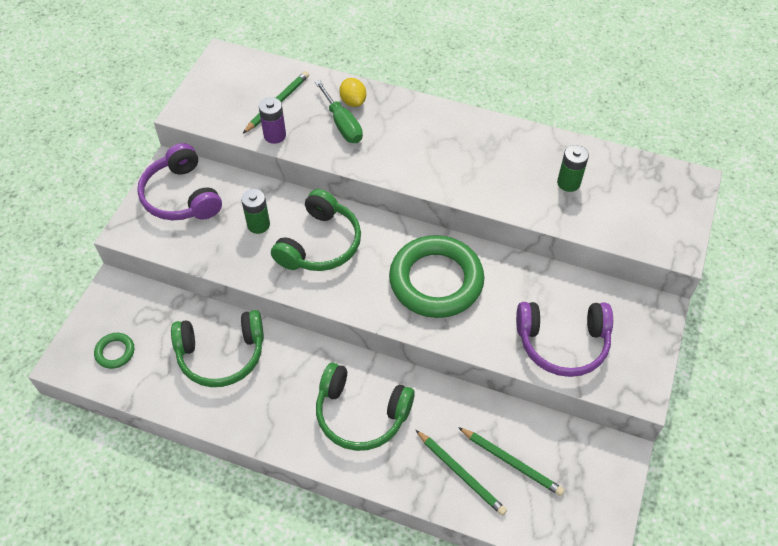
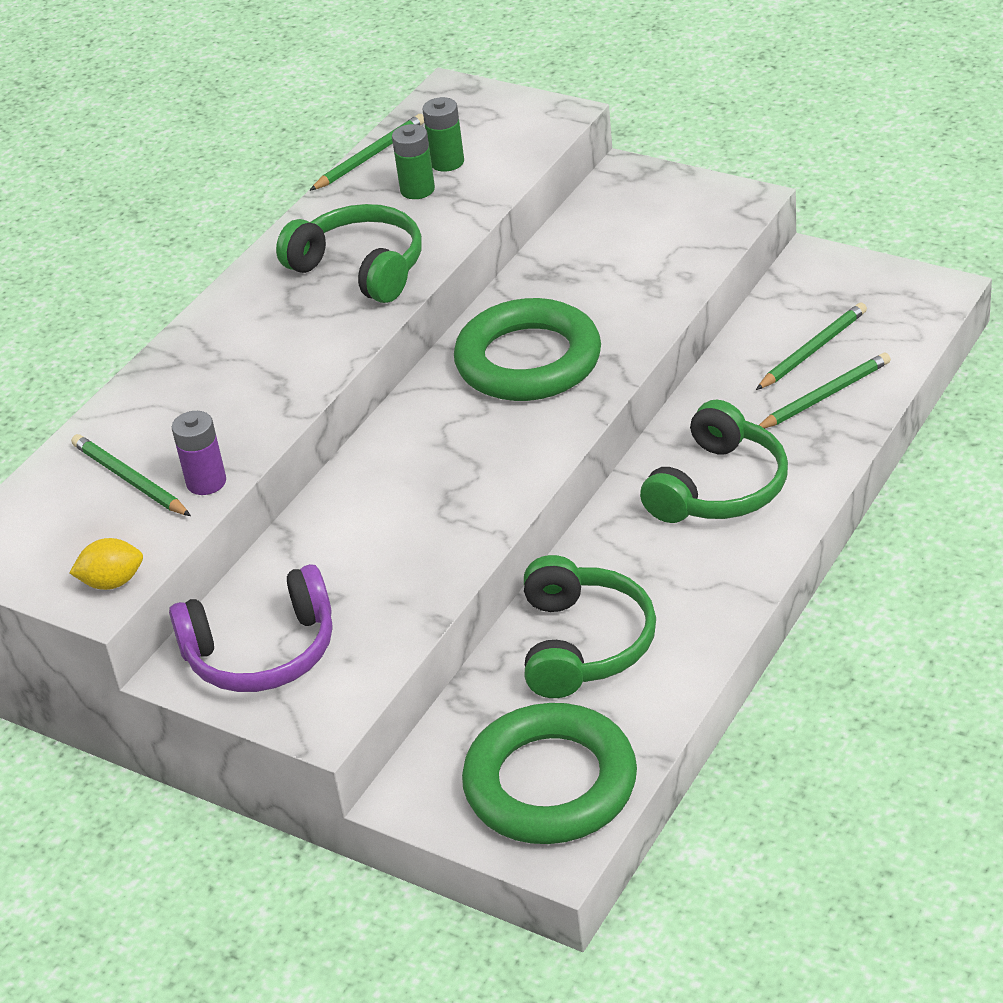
camera: 75 degrees left, 15 degrees down
(115, 352) = (550, 783): green ring -> green ring, size x2.39
(258, 225) = (361, 551): green battery -> green battery (447, 162)
(320, 244) = (423, 479): green headphones -> green headphones (360, 268)
(342, 124) = (212, 404): green screwdriver -> none
(353, 101) = (164, 391): yellow lemon -> yellow lemon (112, 582)
(562, 343) = (660, 254): purple headphones -> none
(602, 152) = (370, 156): none -> green pencil

